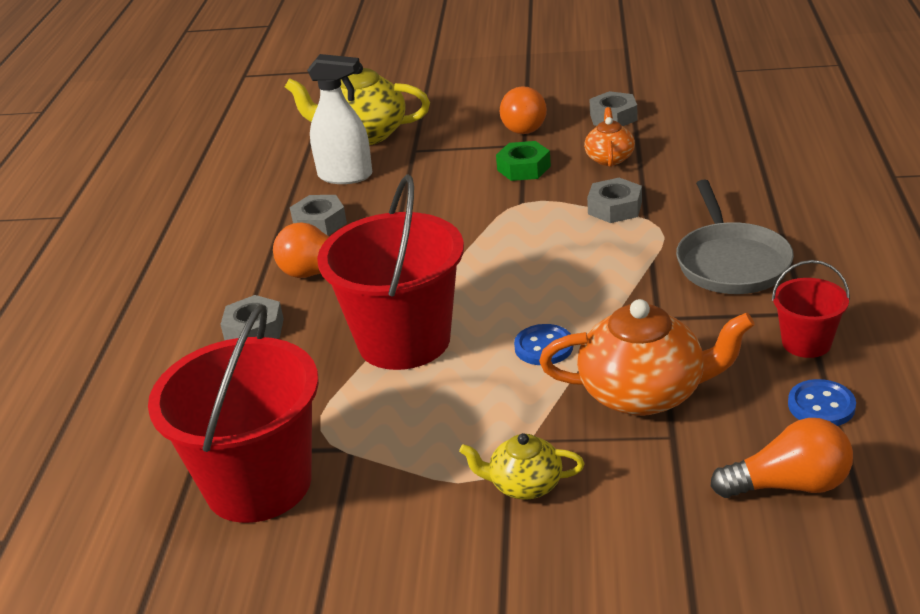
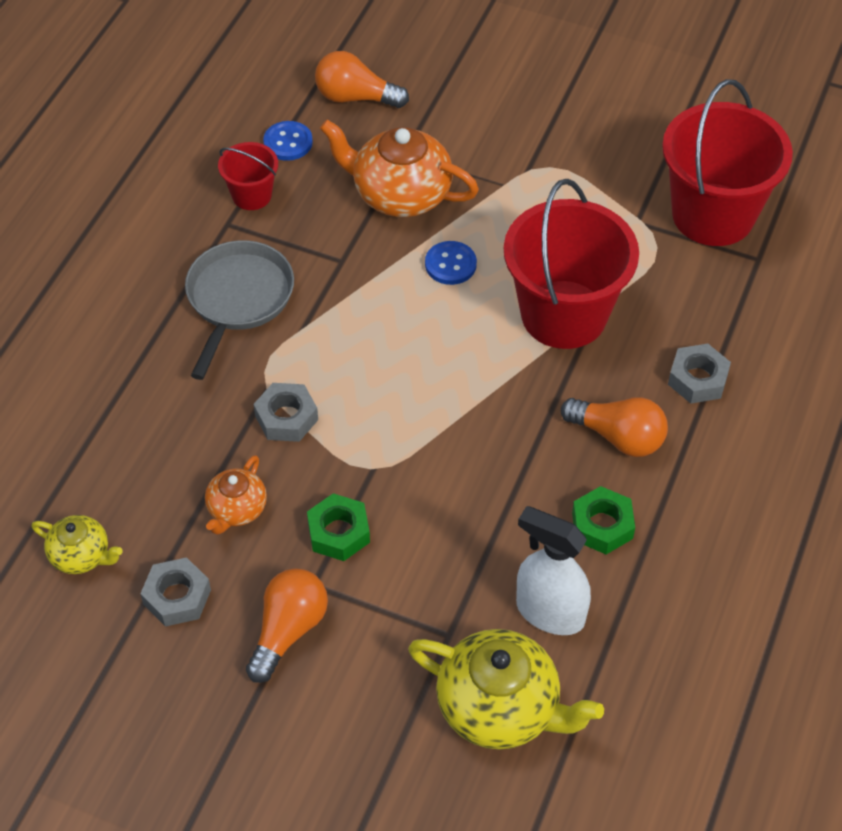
camera: 165 degrees left, 20 degrees up
(319, 223) = (602, 525): grey nut -> green nut
(524, 485) = (523, 152): yellow teapot -> yellow teapot (81, 555)

